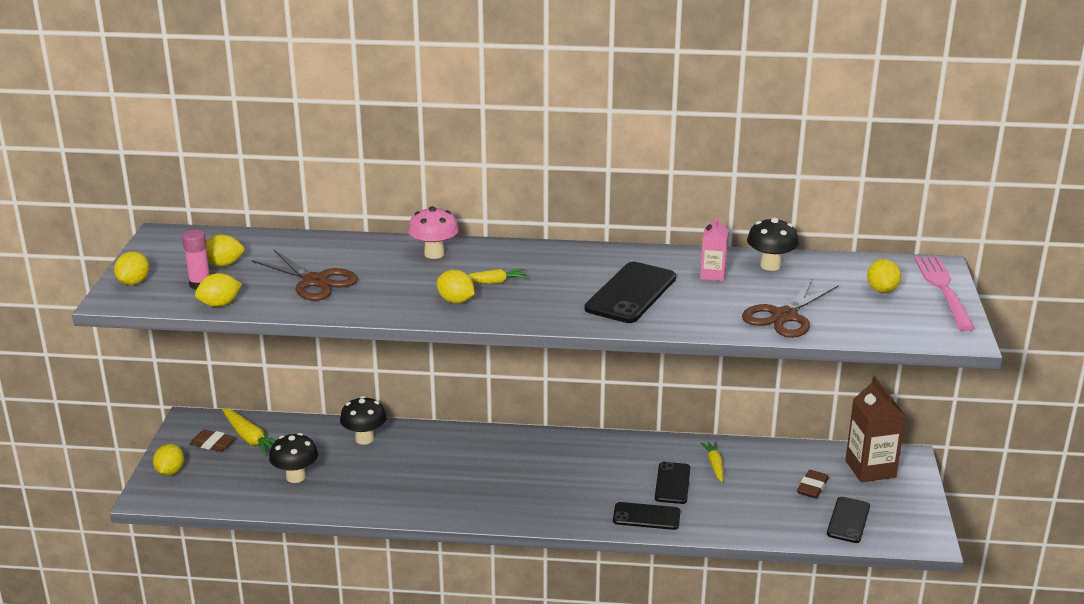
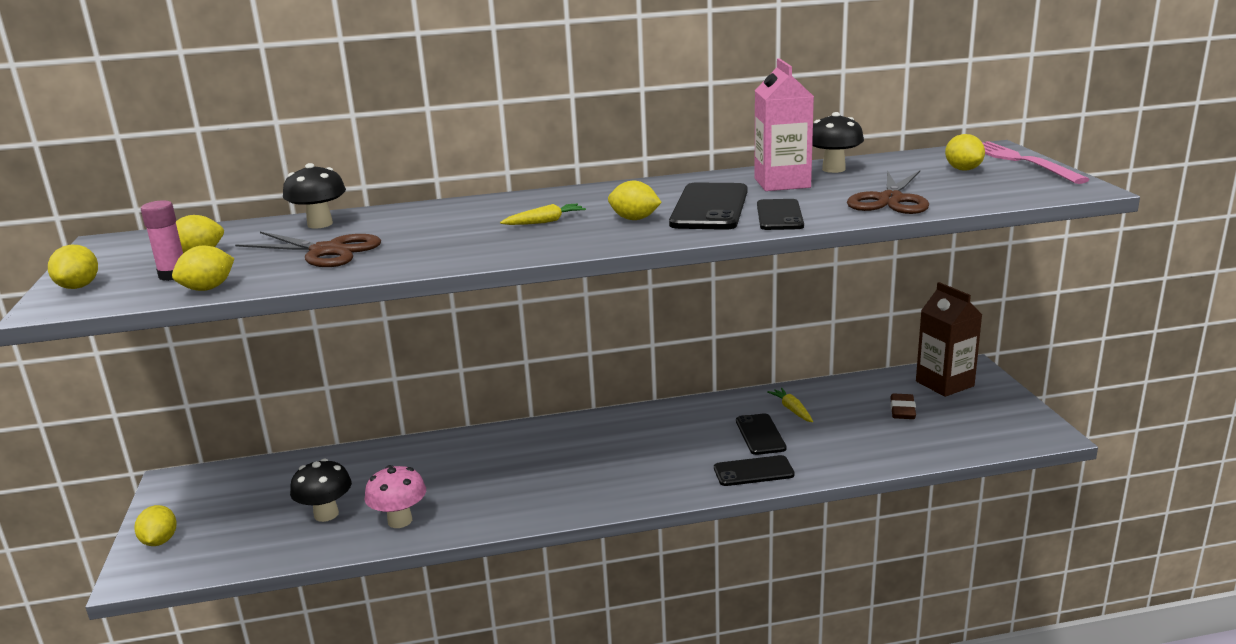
camera: 15 degrees left, 5 degrees down
(213, 444) = (208, 500): brown eraser -> none
(251, 439) = (256, 485): yellow carrot -> none
(364, 439) = (396, 459): black mushroom -> black mushroom (320, 224)
(434, 254) = (460, 210): pink mushroom -> pink mushroom (400, 521)
(456, 301) = (513, 242): yellow lemon -> yellow lemon (634, 219)
(712, 275) = (782, 183): pink carton -> pink carton, size x1.76
(848, 520) = (959, 432): black phone -> black phone (779, 215)

